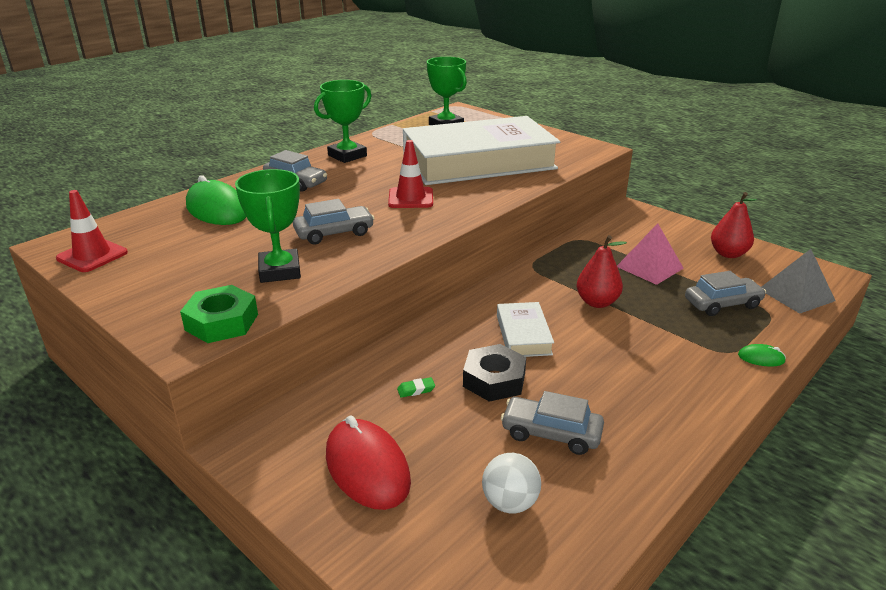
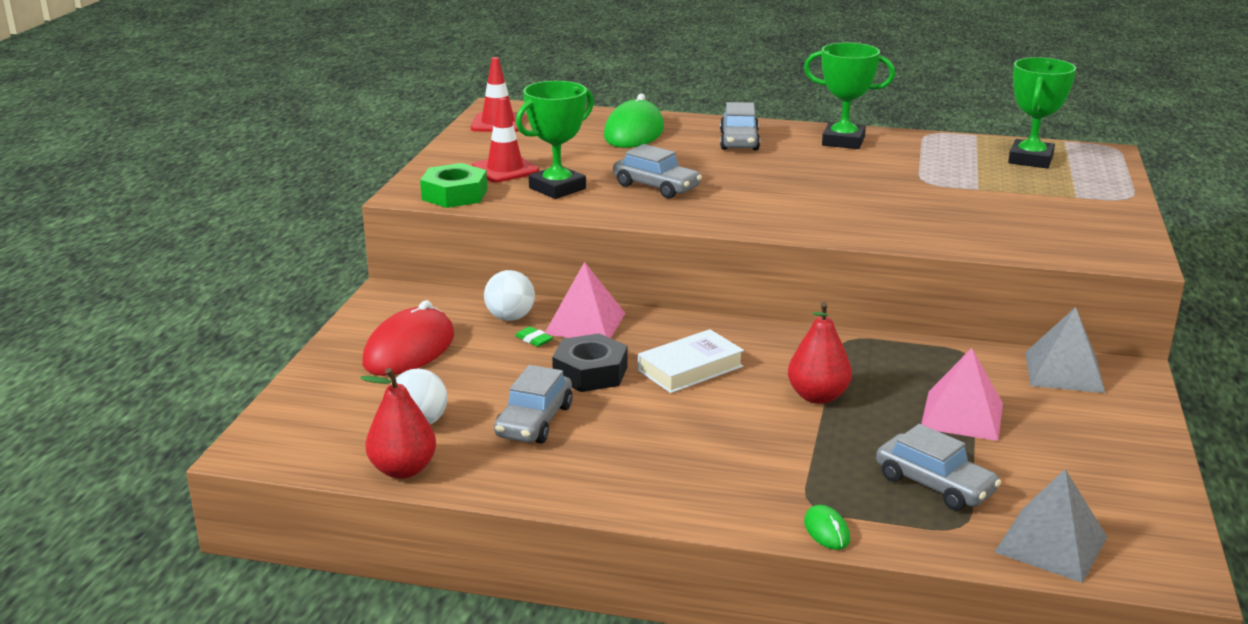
camera: 60 degrees right, 5 degrees down
(365, 389) = (510, 318): none -> white ball
(411, 198) = (785, 196): red traffic cone -> red traffic cone (505, 169)
(413, 356) = (585, 323): none -> pink pyramid
(478, 162) = (946, 202): white book -> none
(551, 433) = (534, 421): grey car -> grey car turned 150 degrees counterclockwise
(621, 223) = (1064, 372): none -> grey pyramid
(728, 254) = (1101, 470): red pear -> red pear (403, 470)

